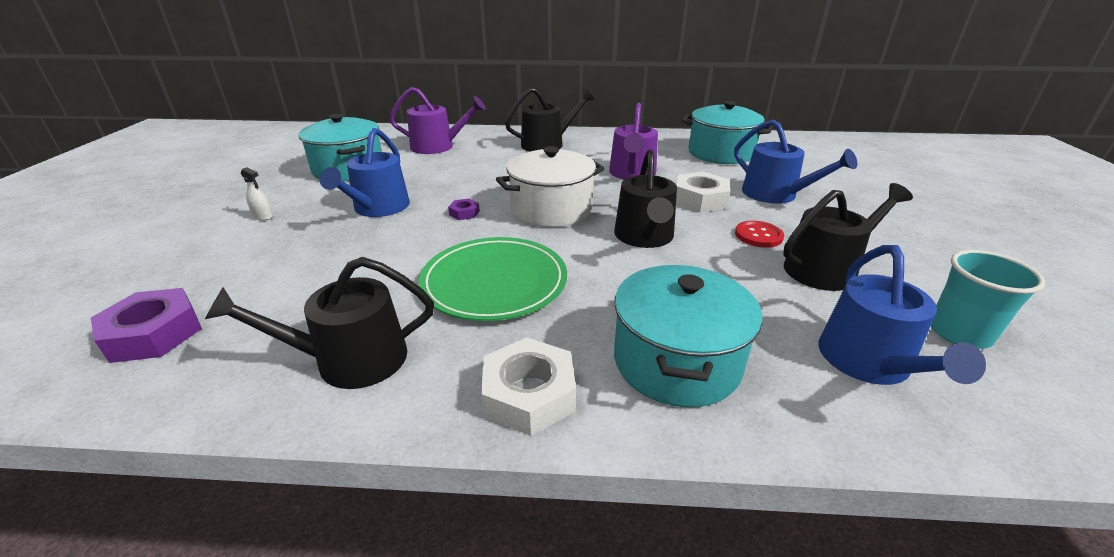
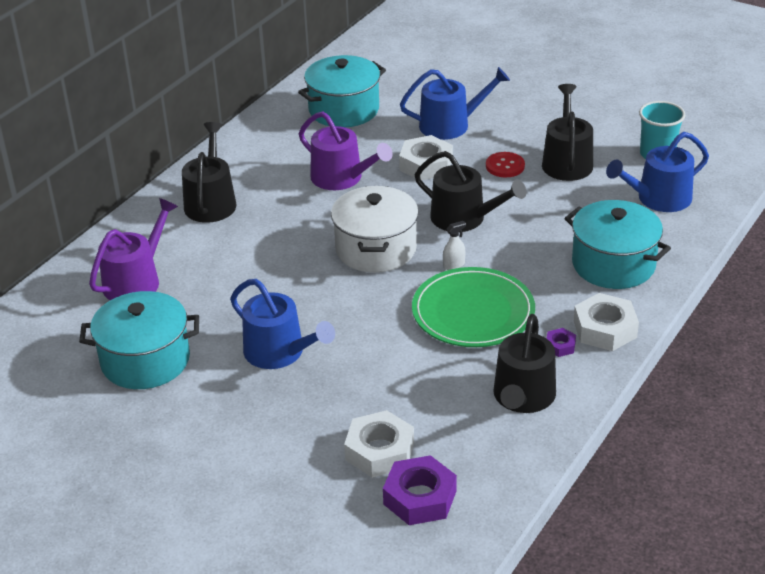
camera: 60 degrees left, 5 degrees up
(239, 288) = (379, 451): none -> white nut
(263, 216) = (231, 434): white spray bottle -> white spray bottle (454, 265)
(464, 213) = (339, 300): purple nut -> purple nut (560, 346)
(869, 363) = (658, 199): blue watering can -> blue watering can turned 120 degrees clockwise

